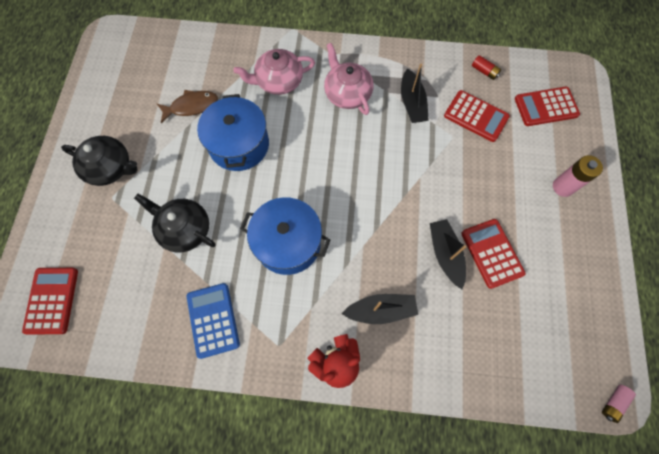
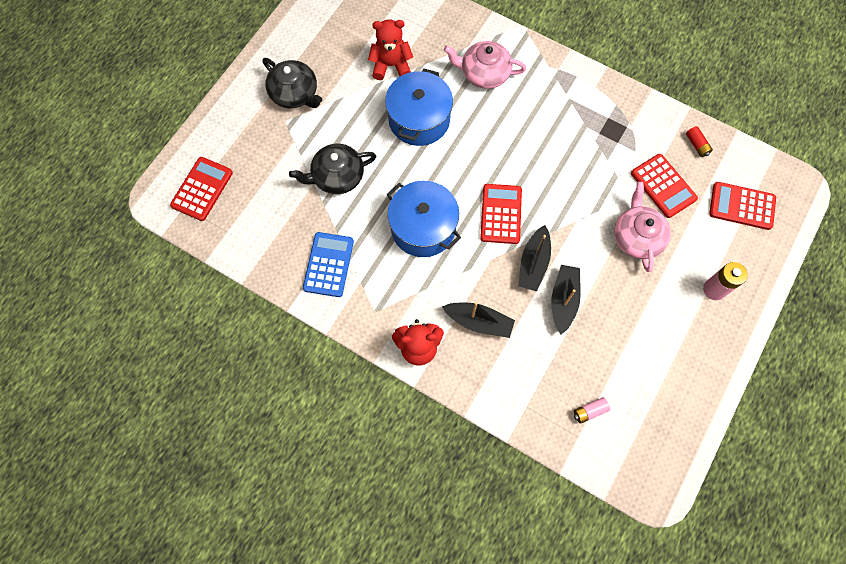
camera: 25 degrees right, 0 degrees up
(185, 229) = (337, 176): black teapot -> black teapot turned 75 degrees counterclockwise
(191, 106) = (391, 65): brown fish -> red teddy bear
(347, 93) = (545, 112): pink teapot -> pink teapot (637, 237)
(412, 103) = (605, 147): black boat -> black boat (533, 263)
(492, 253) = (609, 319): red calculator -> red calculator (501, 214)
(613, 403) = (651, 495): pink battery -> pink battery (589, 411)

